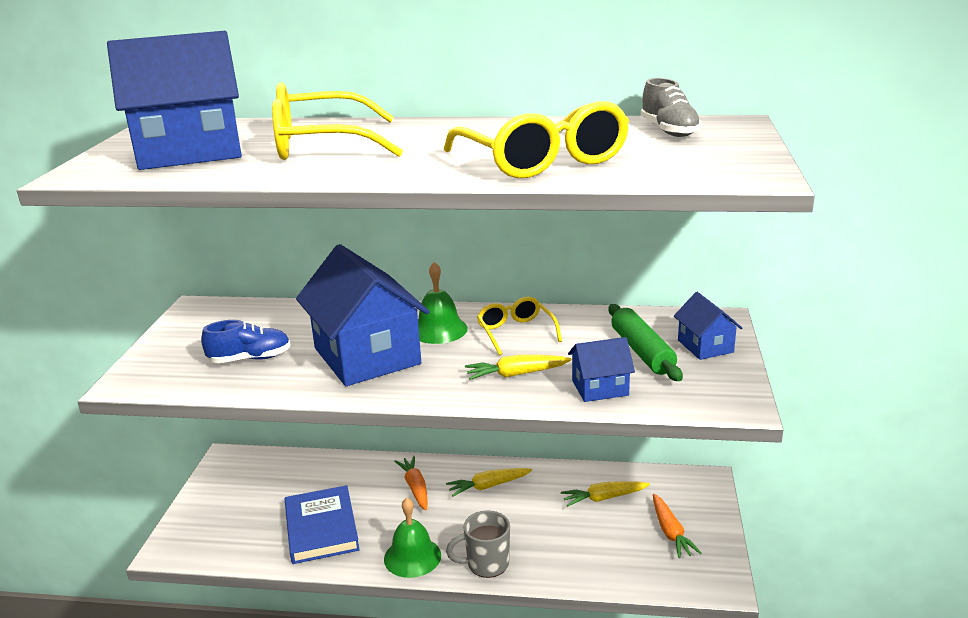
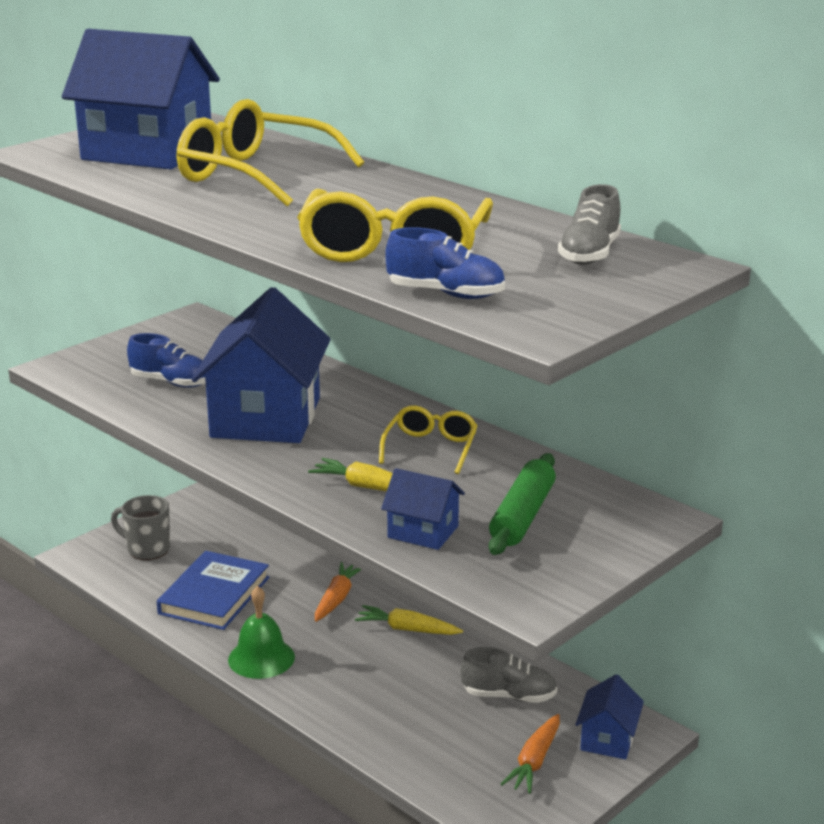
camera: 35 degrees right, 0 degrees up
(439, 329) = (364, 417): green bell -> none
(486, 564) = (317, 697): grey mug -> grey mug (147, 549)
(604, 498) = (509, 696): yellow carrot -> grey shoe
(647, 175) = (446, 294): none -> blue shoe
(705, 346) = (598, 538): blue house -> blue house (608, 739)

